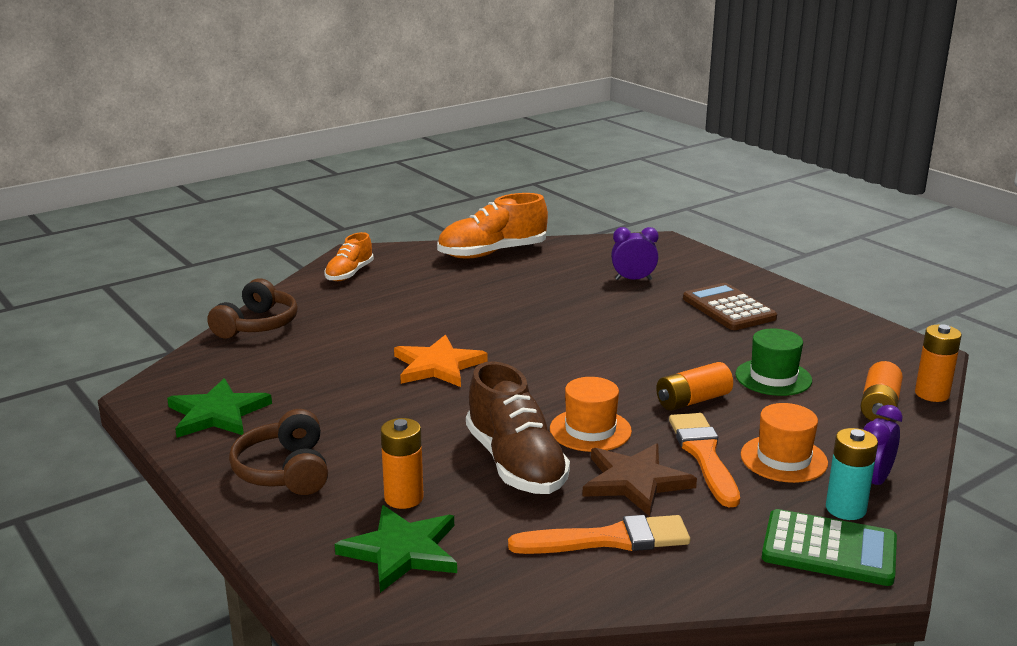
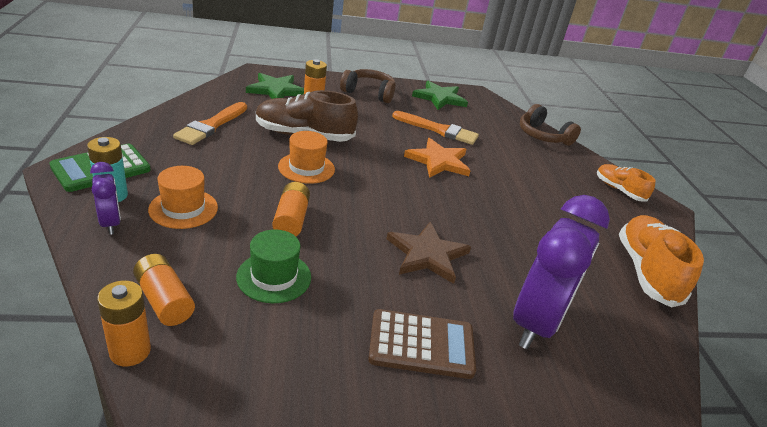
camera: 115 degrees right, 10 degrees up
(633, 279) = (536, 323): purple clock -> purple clock, size x2.07
(635, 481) = (241, 154): brown star -> brown star (427, 254)
(704, 455) = (230, 186): orange brush -> orange brush (438, 130)

